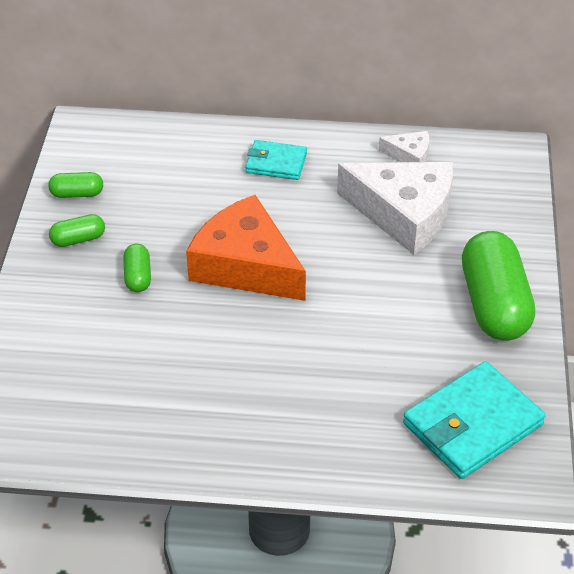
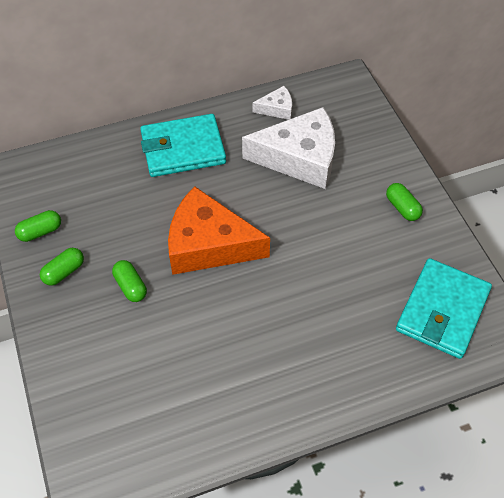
camera: 25 degrees left, 10 degrees up
(276, 163) = (183, 149): turquoise wallet -> turquoise wallet, size x1.71
(494, 304) = (402, 208): green capsule -> green capsule, size x0.46

